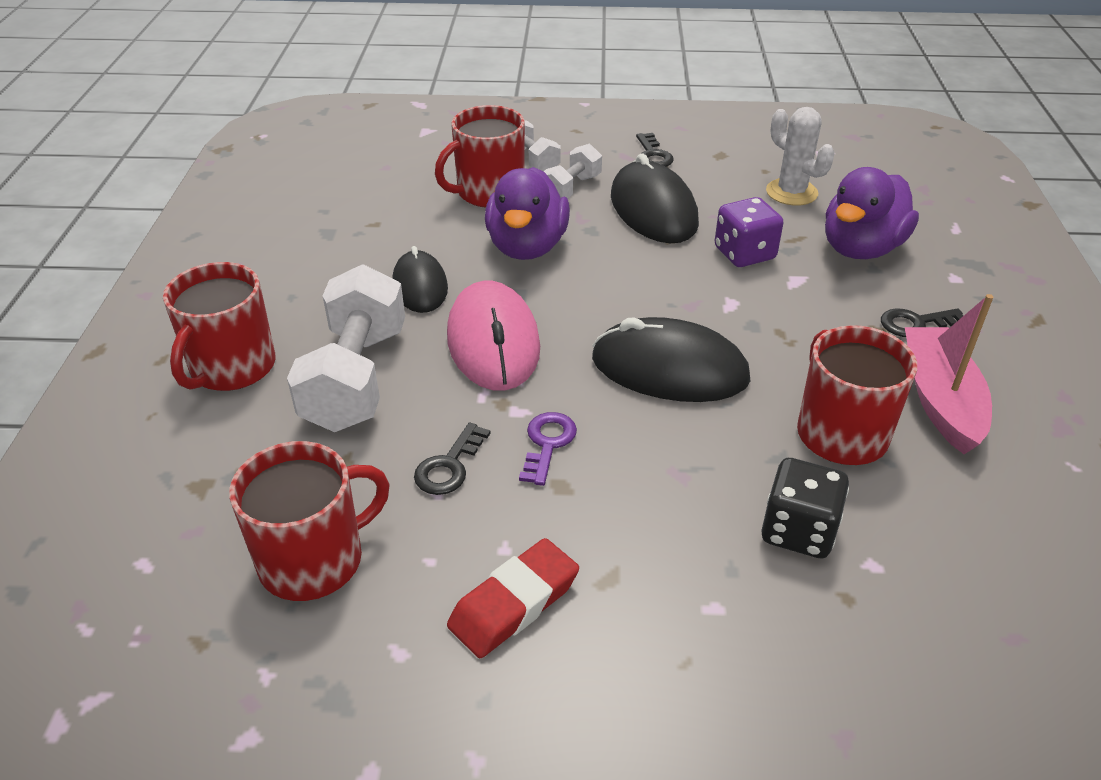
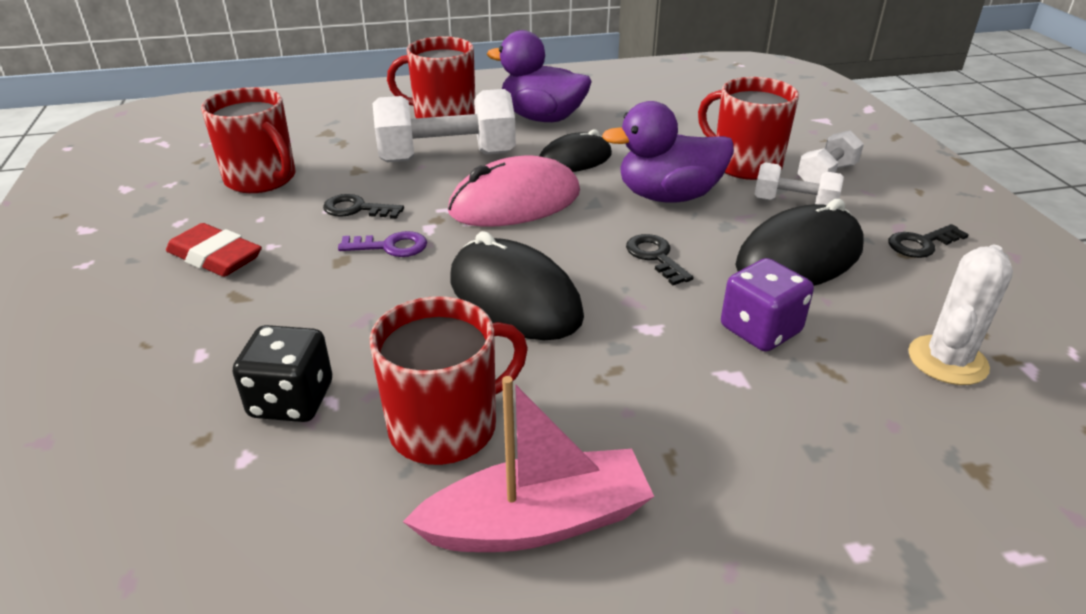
camera: 75 degrees right, 5 degrees down
(669, 369) = (514, 298): black mouse -> black mouse turned 45 degrees counterclockwise
(861, 249) = (856, 435): purple duck -> purple duck (542, 118)
(916, 323) = (701, 497): black key -> black key (655, 257)

